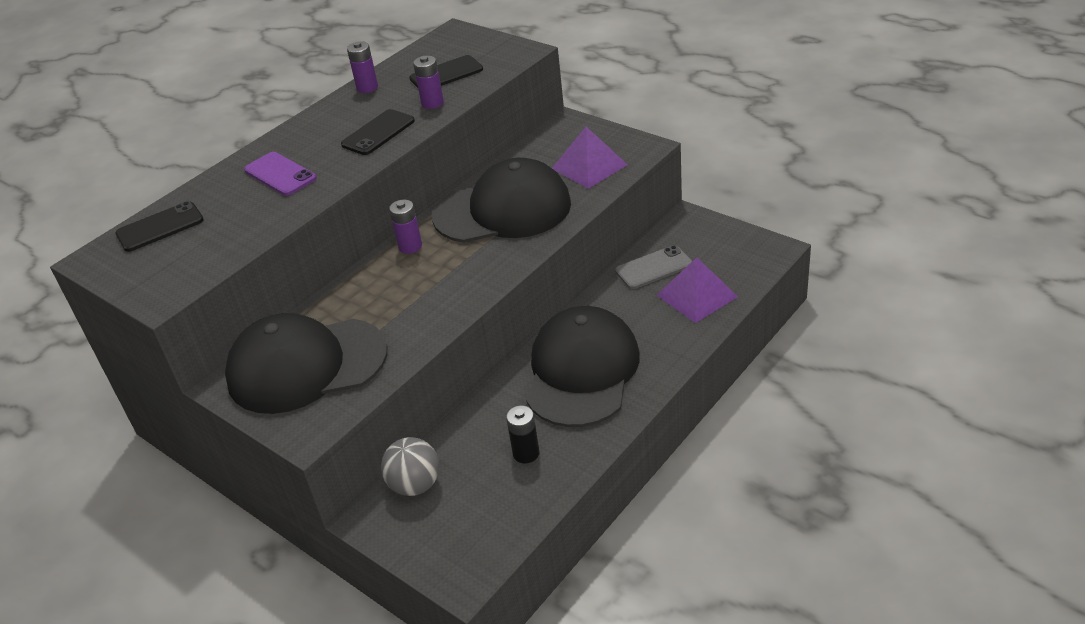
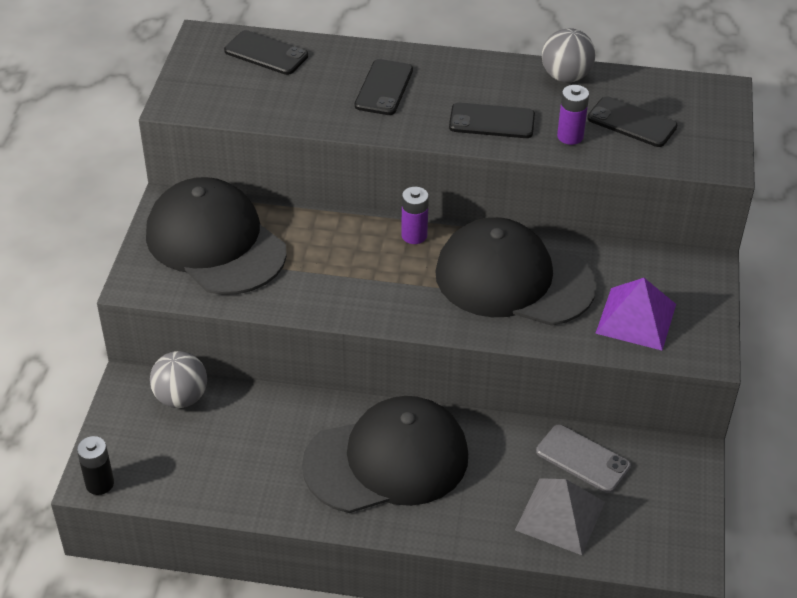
camera: 55 degrees right, 5 degrees up
(280, 174) = (384, 88): purple phone -> black phone
(367, 88) = (566, 76): purple battery -> grey ball
(503, 210) = (513, 279): black cap -> black cap turned 150 degrees clockwise
(526, 453) = (256, 462): black battery -> black battery (100, 484)
(697, 295) = (560, 516): purple pyramid -> grey pyramid

